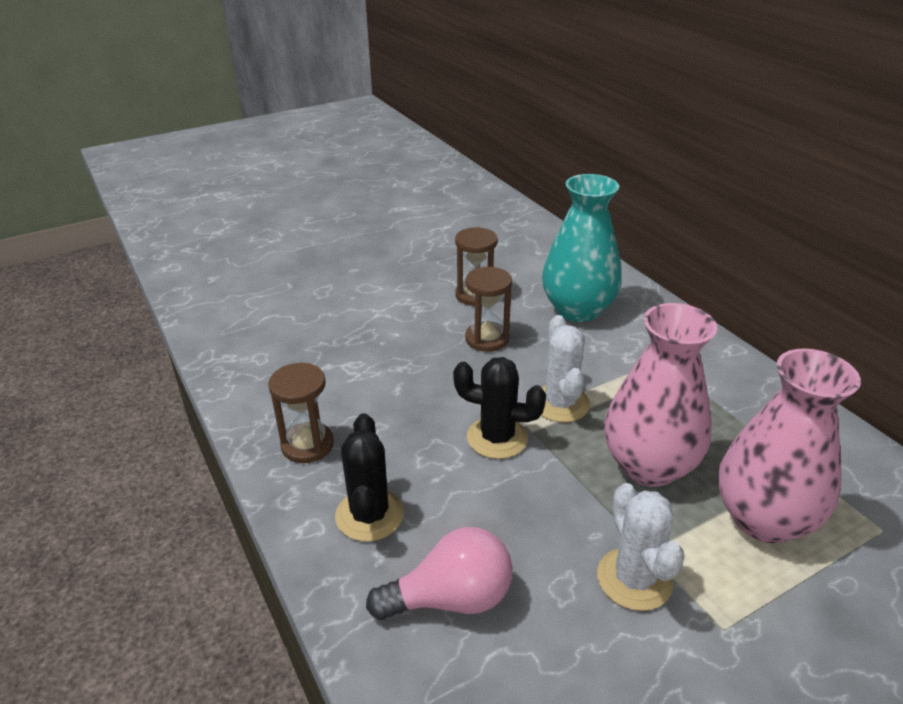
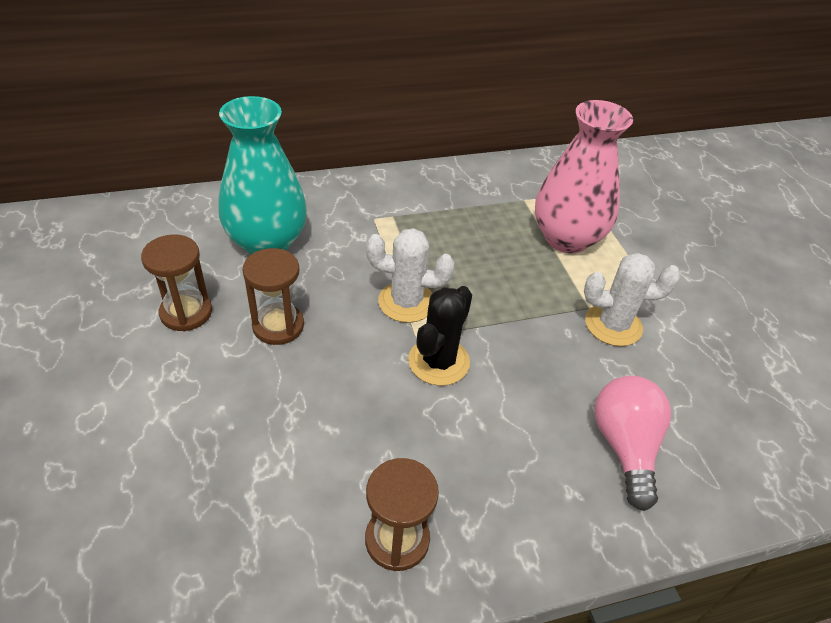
camera: 80 degrees left, 10 degrees up
(369, 515) = (519, 492): black cactus -> none
(649, 466) = (501, 275): pink vase -> none

